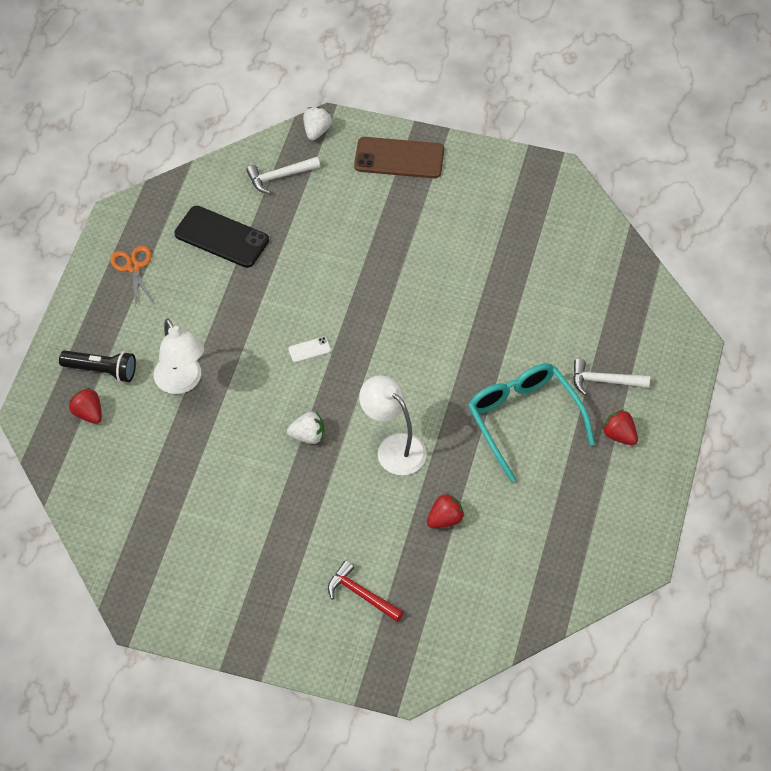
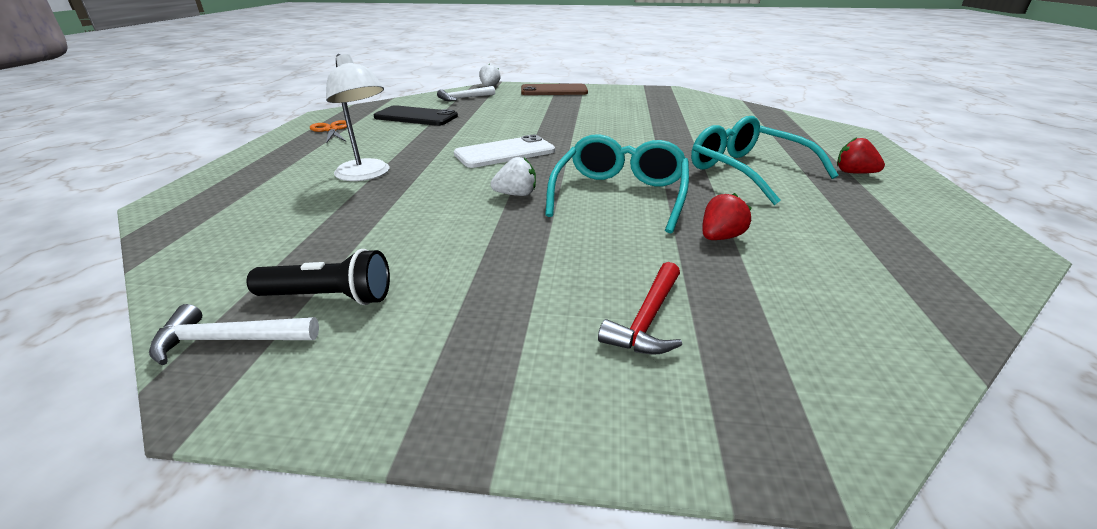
camera: 10 degrees left, 25 degrees down
(88, 413) = (243, 198): red strawberry -> none
(101, 371) = (274, 174): black flashlight -> black flashlight (329, 297)
(309, 349) = (505, 152): white phone -> white phone, size x2.31
(361, 594) = (647, 320): red hammer -> red hammer turned 90 degrees counterclockwise
(394, 447) = (620, 195): white lamp -> turquoise glasses
(604, 381) = (801, 150): white hammer -> white hammer (228, 340)

